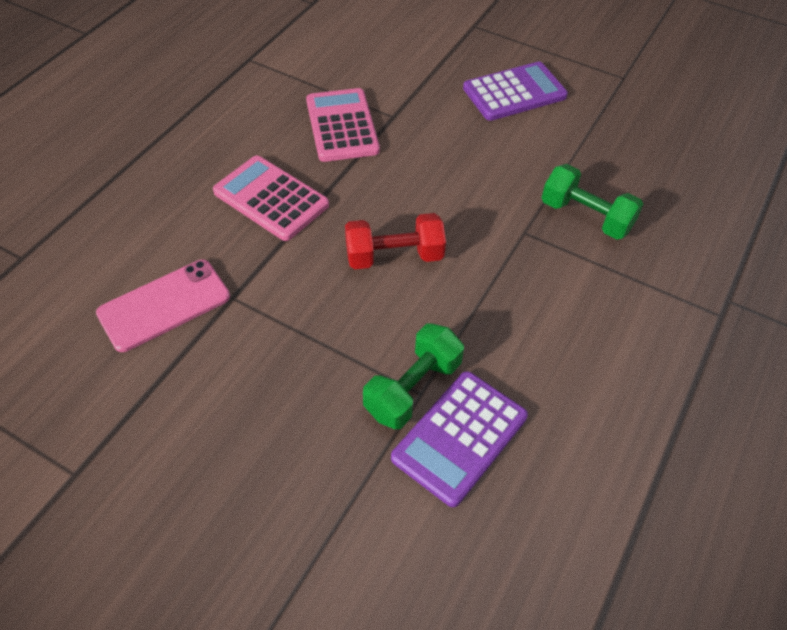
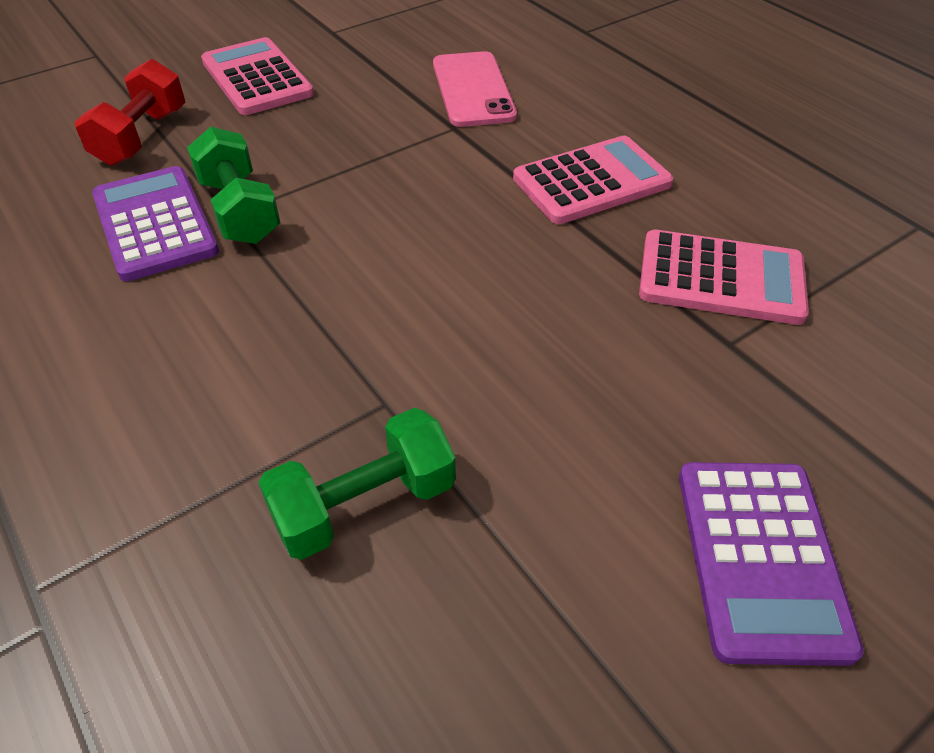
camera: 115 degrees right, 5 degrees down
(204, 493) = (257, 78): none -> pink calculator
(394, 256) = (431, 253): red dumbbell -> red dumbbell (141, 137)

